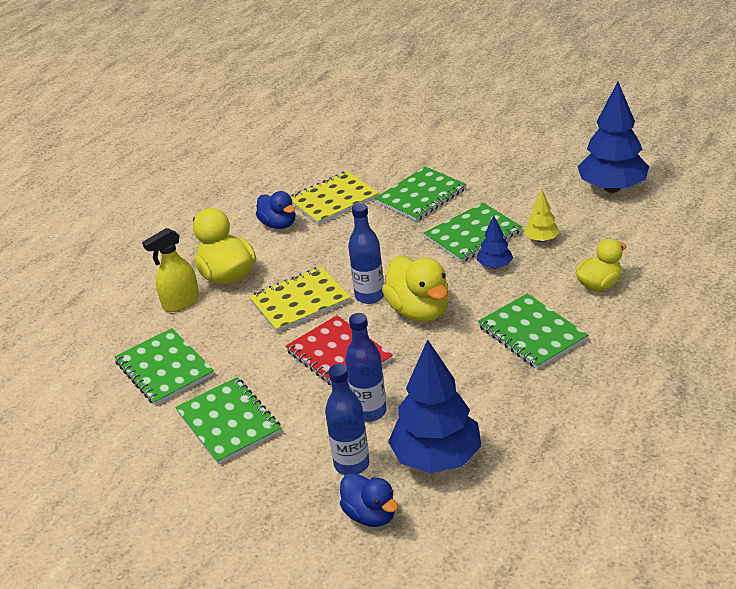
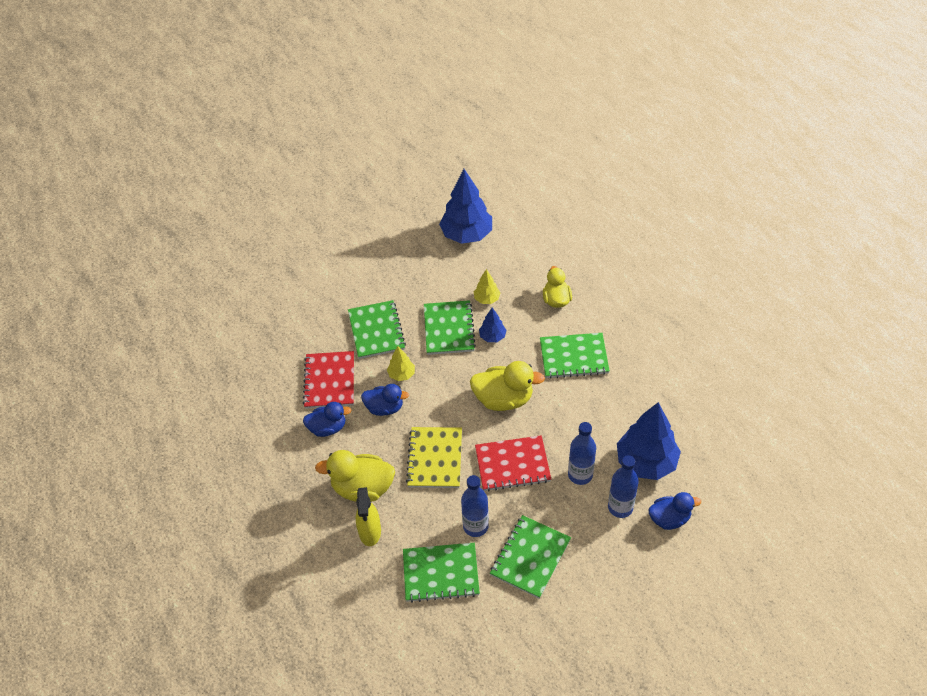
camera: 60 degrees left, 15 degrees up
(228, 422) = (530, 557): green notebook -> green notebook turned 60 degrees counterclockwise
(333, 200) = (330, 381): yellow notebook -> red notebook
(333, 244) = (384, 408): none -> blue duck
(369, 296) = (464, 417): blue bottle -> blue bottle (475, 526)
(383, 234) = (401, 374): none -> yellow tree

